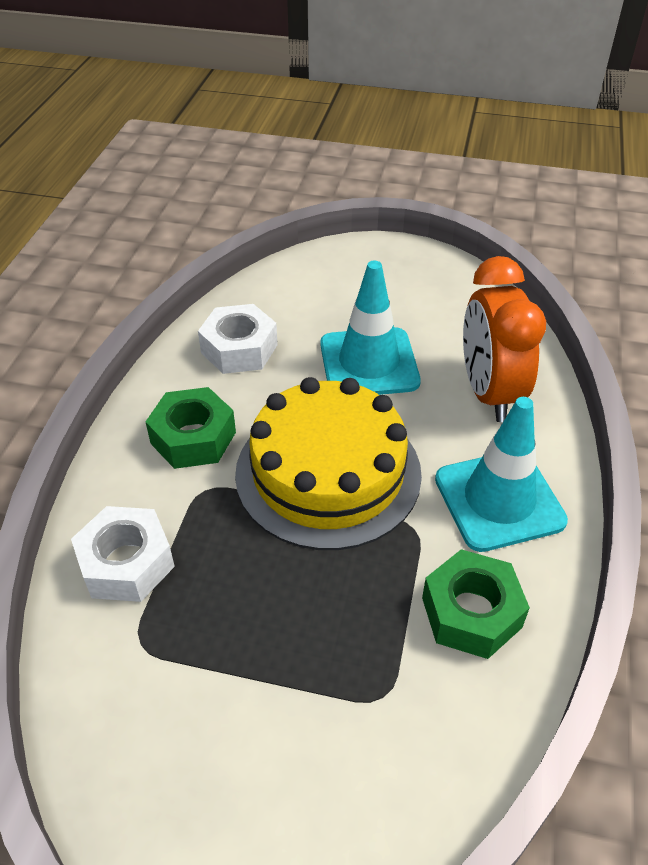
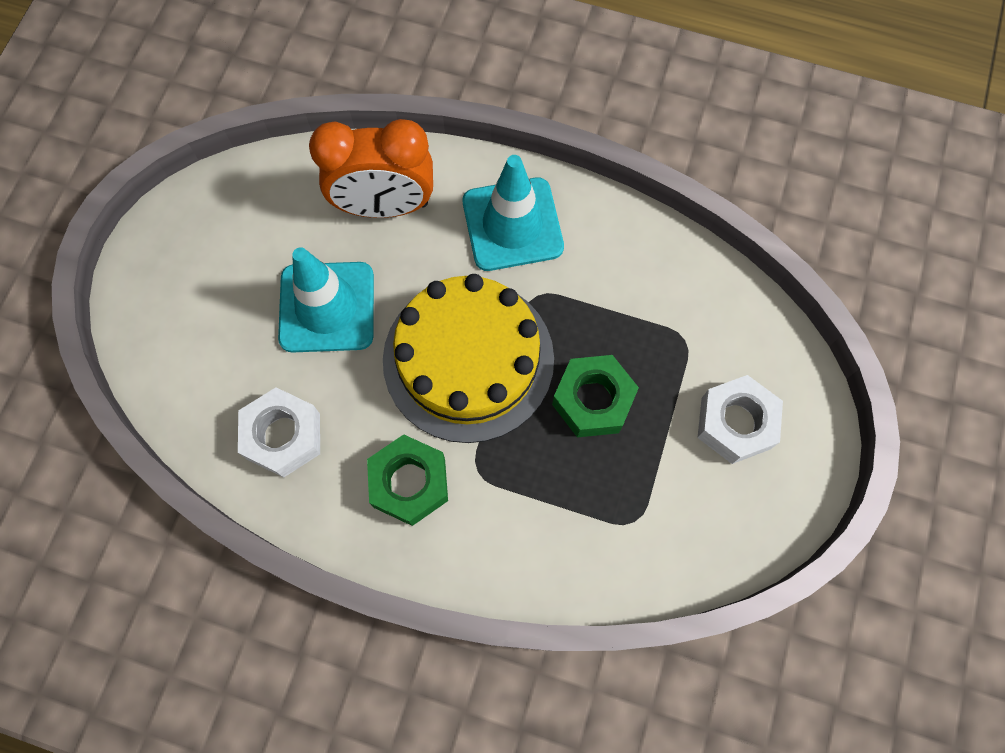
camera: 85 degrees left, 25 degrees up
(126, 563) = (554, 539): white nut -> white nut (735, 423)
(471, 612) = (618, 266): green nut -> green nut (593, 400)

